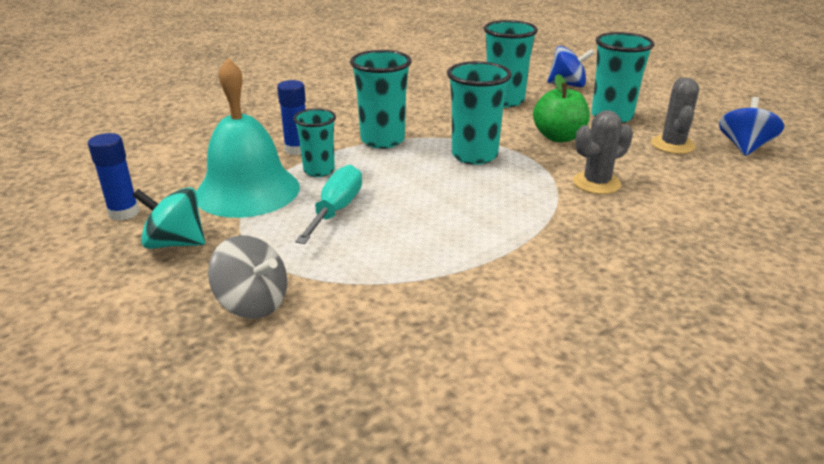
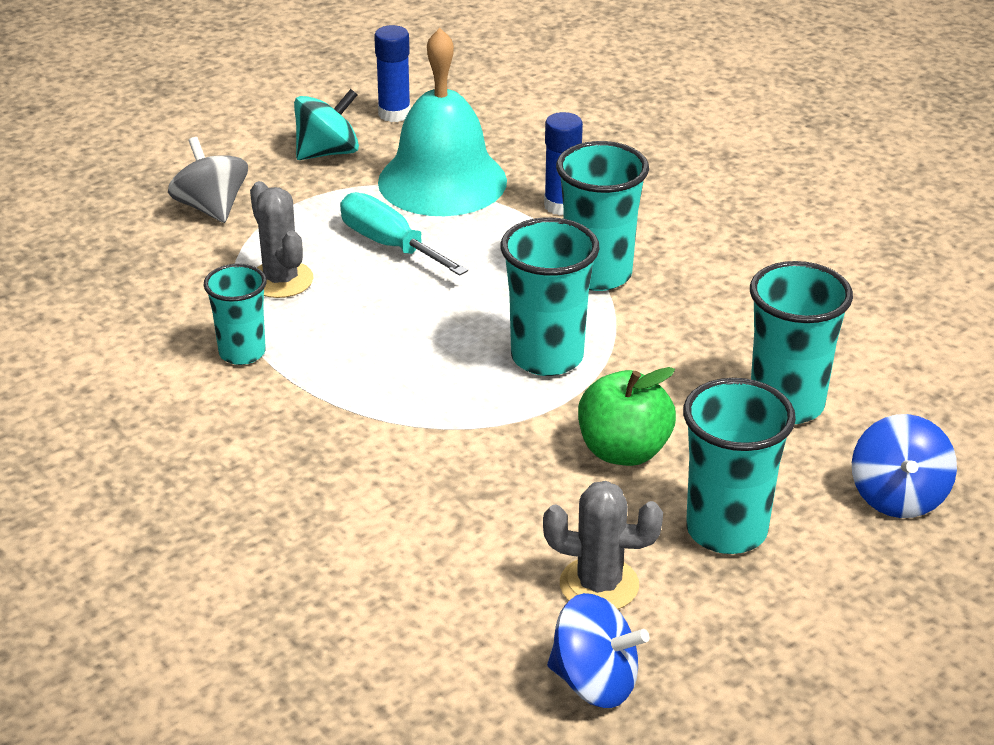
camera: 90 degrees right, 5 degrees up
(175, 243) = (327, 152): turquoise spinning top -> turquoise spinning top turned 45 degrees clockwise
(253, 303) = (211, 208): grey spinning top -> grey spinning top turned 120 degrees clockwise
(319, 171) = (496, 227): turquoise cup -> turquoise cup (242, 353)
(336, 210) = (389, 245): turquoise screwdriver -> turquoise screwdriver turned 150 degrees counterclockwise
(596, 183) = (452, 468): grey cactus -> grey cactus (281, 280)

